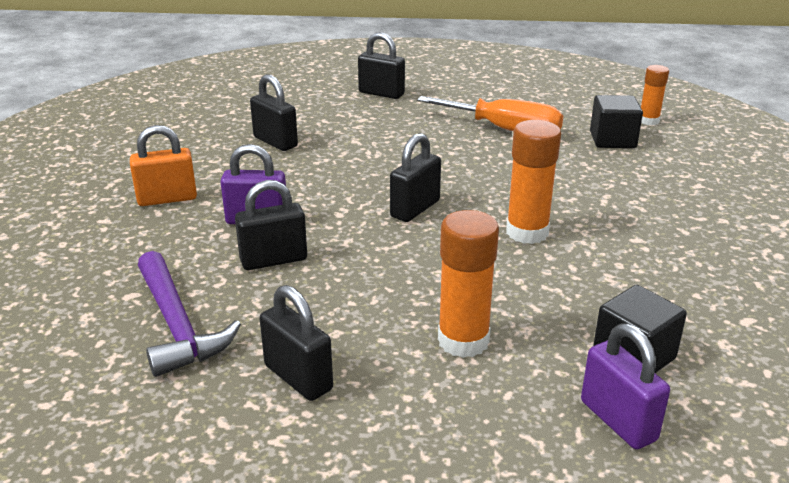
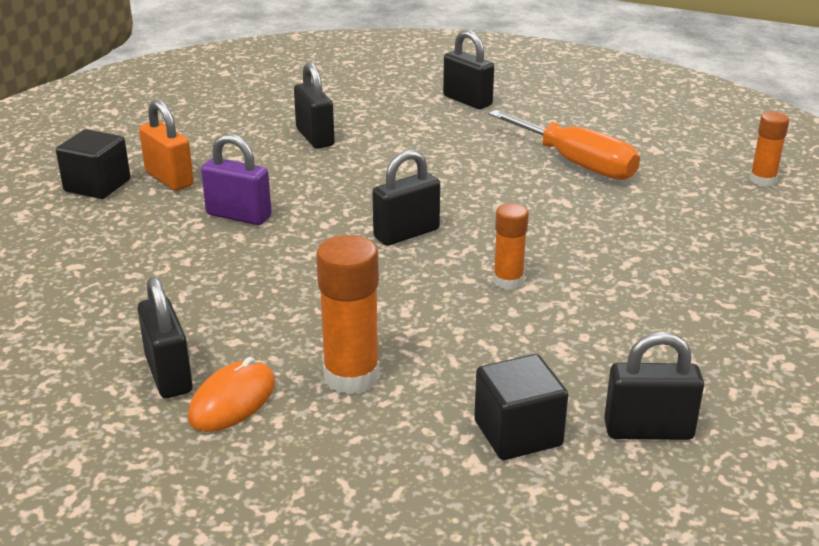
camera: 20 degrees right, 0 degrees up
(167, 199) = (169, 179): orange padlock -> orange padlock turned 45 degrees clockwise
(177, 325) = (96, 302): purple hammer -> none
(273, 260) = (226, 258): black padlock -> black padlock (648, 430)
(375, 387) = (232, 401): none -> orange mouse
(527, 232) = (508, 281): orange glue stick -> orange glue stick, size x0.62
(612, 140) = (697, 196): black cube -> black cube (97, 186)
(618, 420) = (446, 491): purple padlock -> none

